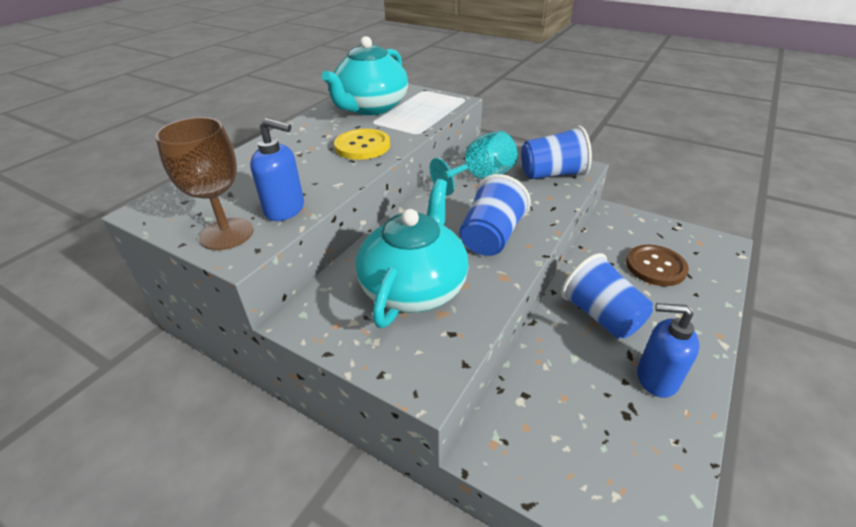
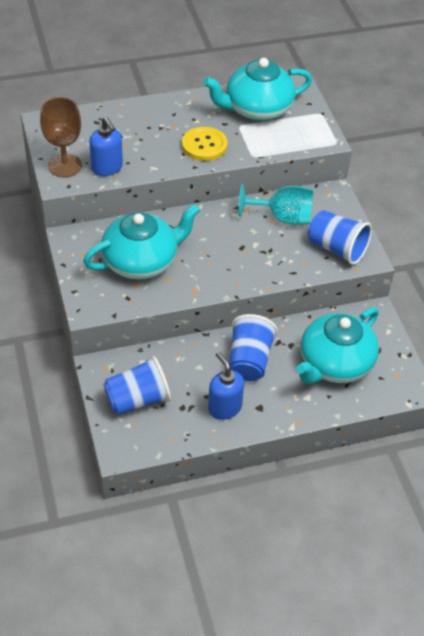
camera: 40 degrees right, 10 degrees up
(491, 237) = (223, 263): blue cup -> blue cup (138, 399)
(655, 267) = (334, 364): brown button -> turquoise teapot

